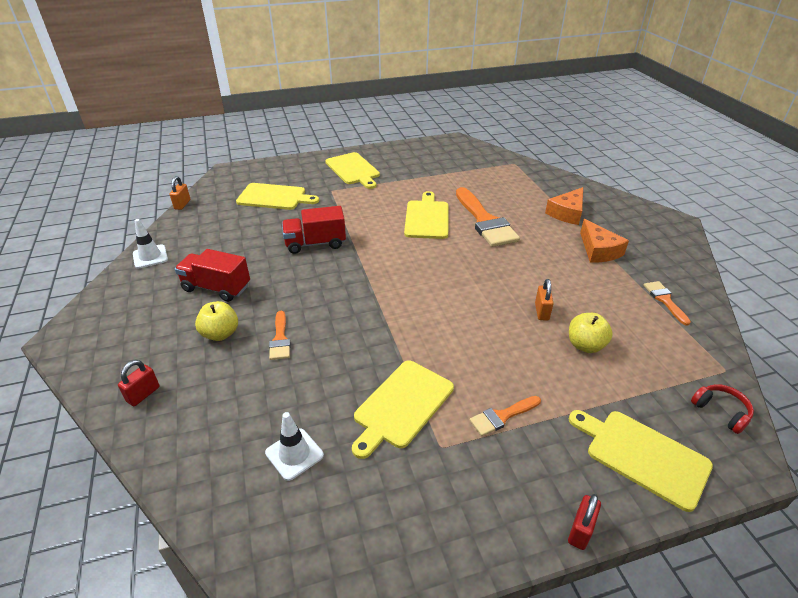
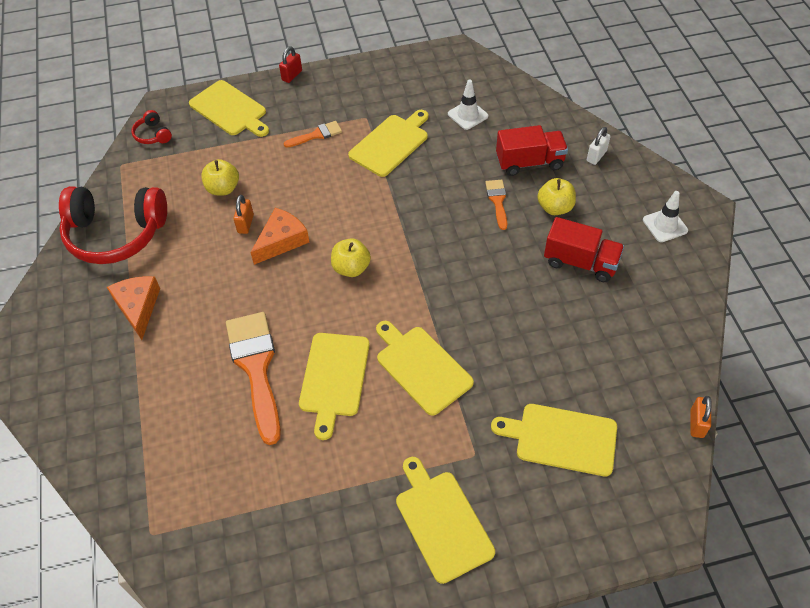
camera: 175 degrees left, 15 degrees up
(143, 394) = (596, 156): red padlock -> white padlock
(150, 256) = (681, 313): white traffic cone -> white traffic cone (665, 225)
(315, 243) = (483, 330): red truck -> red truck (529, 162)
(364, 224) = (421, 367): none -> yellow cutting board
(427, 279) = (351, 268): none -> yellow apple
(567, 213) = (136, 382): orange cheese -> orange cheese (282, 241)
(665, 300) = (116, 234): orange brush -> red headphones

